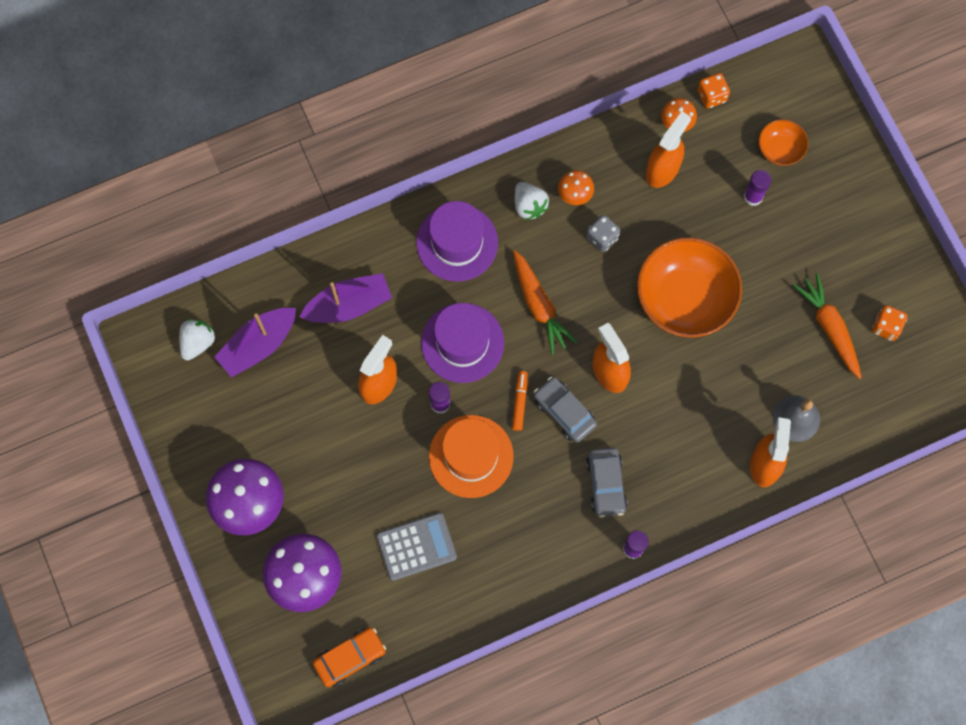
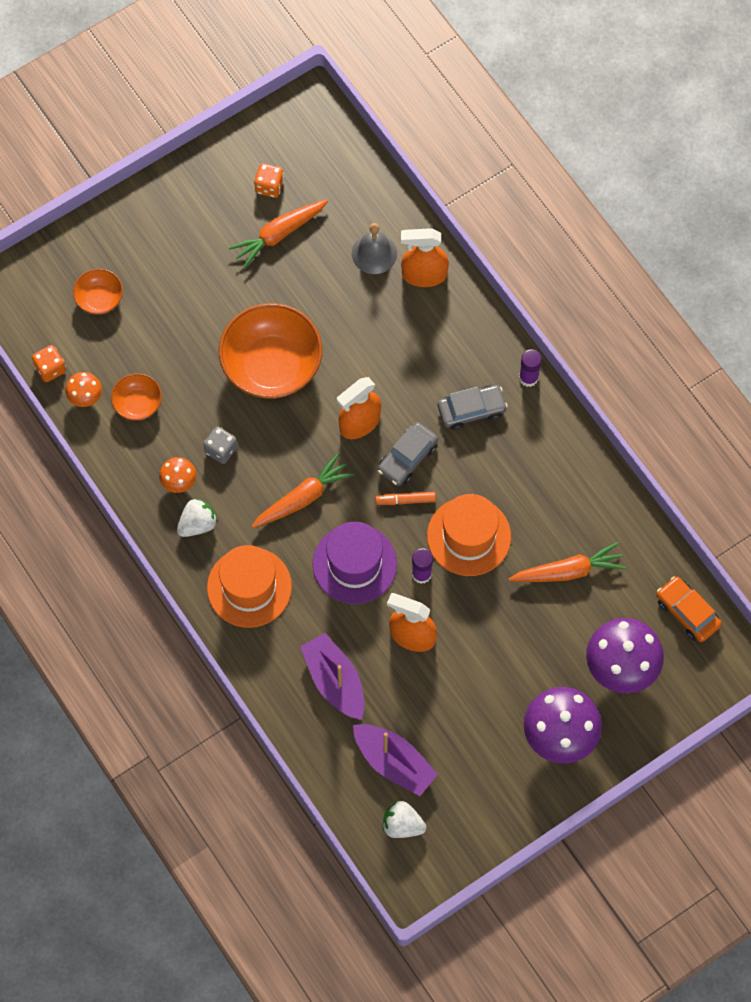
camera: 100 degrees left, 5 degrees down
(416, 546) = (568, 571): grey calculator -> orange carrot
(457, 243) = (249, 587): purple hat -> orange hat
(662, 169) = (138, 404): orange spray bottle -> orange bowl
(753, 197) = (154, 317): purple glue stick -> none

